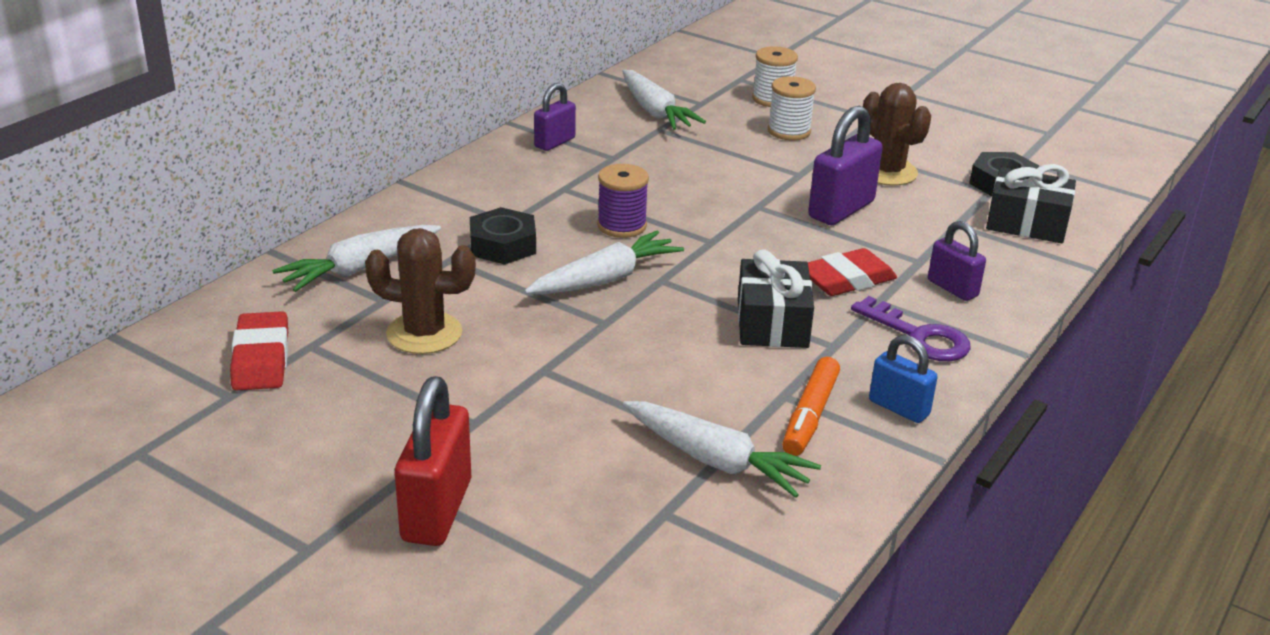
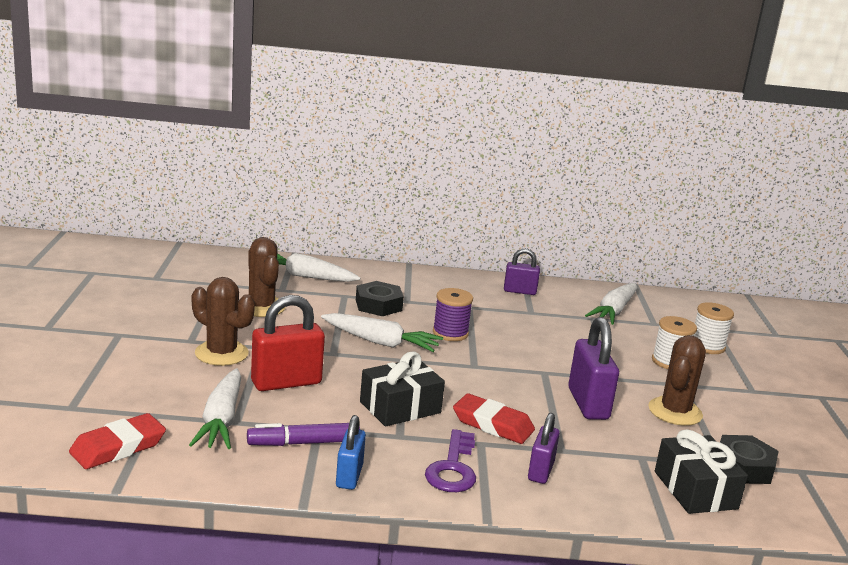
camera: 55 degrees right, 10 degrees down
(261, 358) = (194, 276): red eraser -> red eraser (118, 447)
(437, 510) = (103, 350): red padlock -> red padlock (286, 382)
(536, 408) = (221, 353): none -> brown cactus
(809, 416) = (303, 443): orange marker -> purple marker
(841, 210) = (588, 404): purple padlock -> purple padlock turned 75 degrees clockwise

